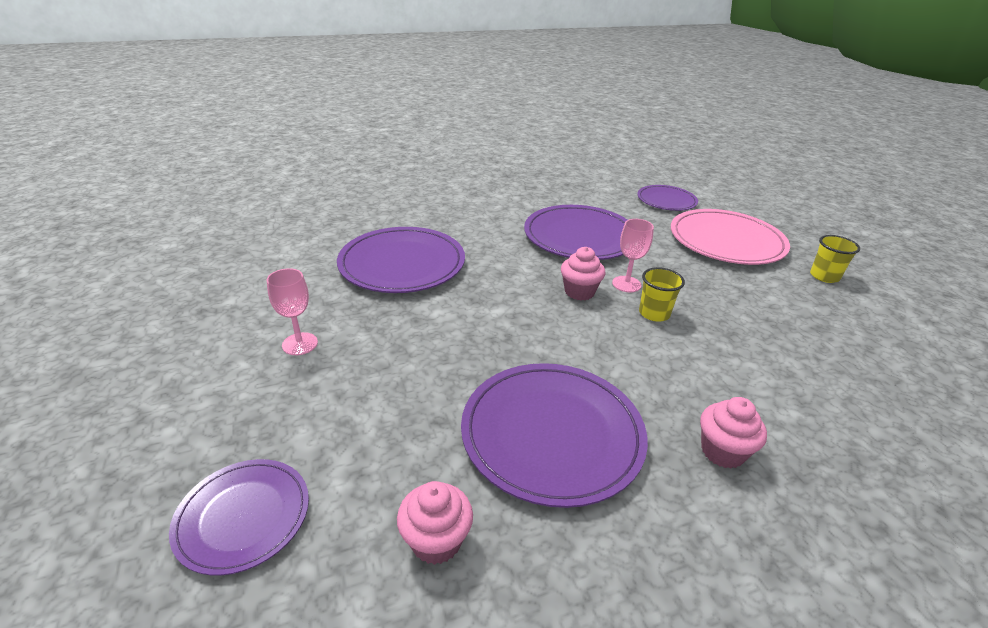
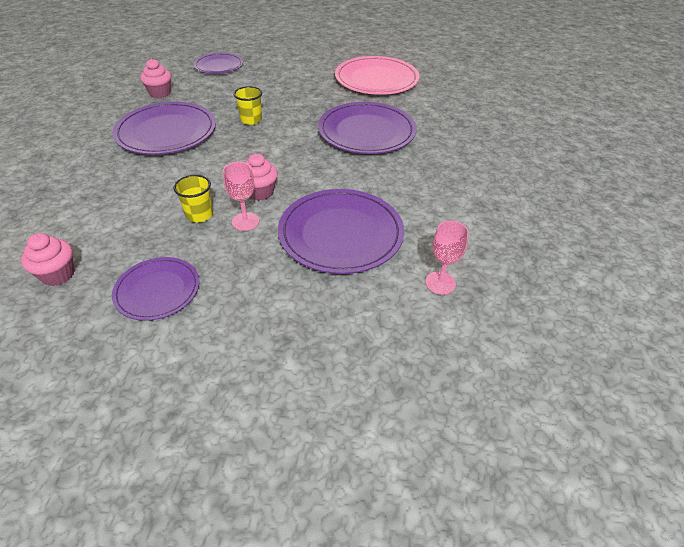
camera: 120 degrees right, 10 degrees up
(300, 344) = (309, 87): pink goblet -> pink goblet (440, 283)
(666, 200) = (377, 368): purple plate -> purple plate (157, 290)
(722, 451) = (87, 174): pink cupcake -> pink cupcake (58, 274)
(726, 241) = (240, 351): pink plate -> pink plate (376, 79)
(824, 276) = (104, 386): yellow cup -> yellow cup (251, 120)

